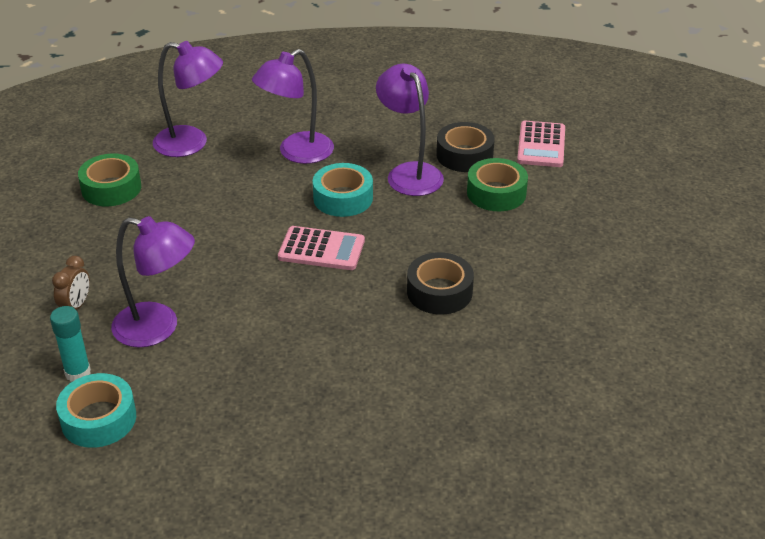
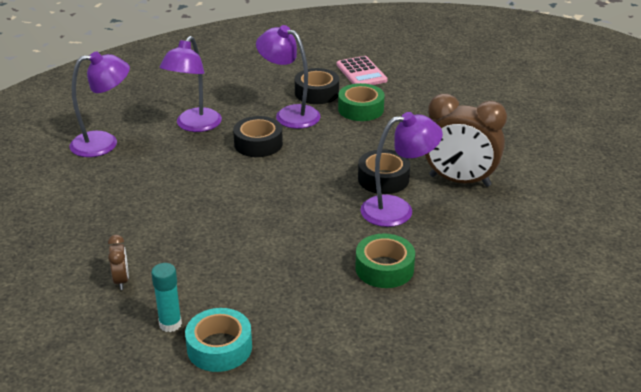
camera: 30 degrees left, 5 degrees down
(111, 188) = (67, 192): green tape -> green tape (384, 268)
(158, 328) = (204, 271): purple lamp -> purple lamp (397, 210)
(321, 249) = (275, 180): pink calculator -> none
(343, 198) = (258, 144): turquoise tape -> black tape
(526, 328) = (459, 181): none -> brown clock

